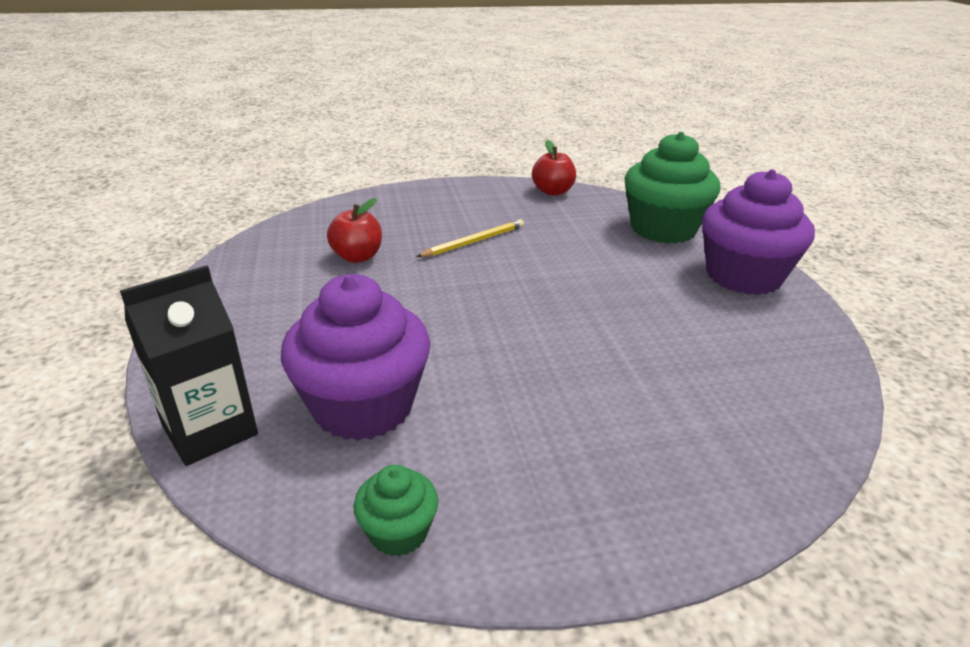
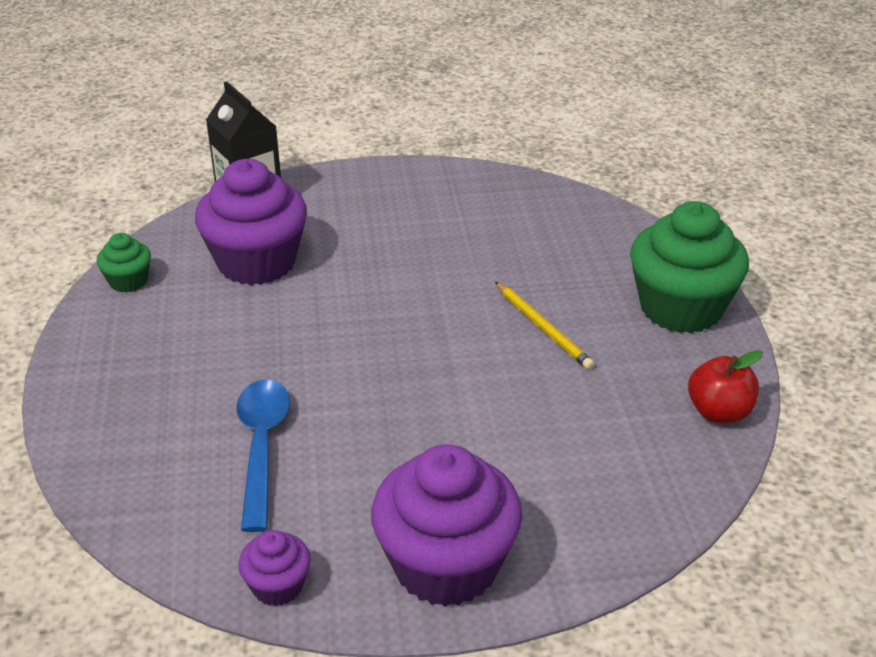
camera: 95 degrees right, 5 degrees up
(357, 257) = (503, 248): red apple -> none
(663, 229) = (594, 513): green cupcake -> green cupcake (681, 308)
(673, 368) = (261, 447): none -> blue spoon
(818, 343) = (277, 586): none -> purple cupcake

